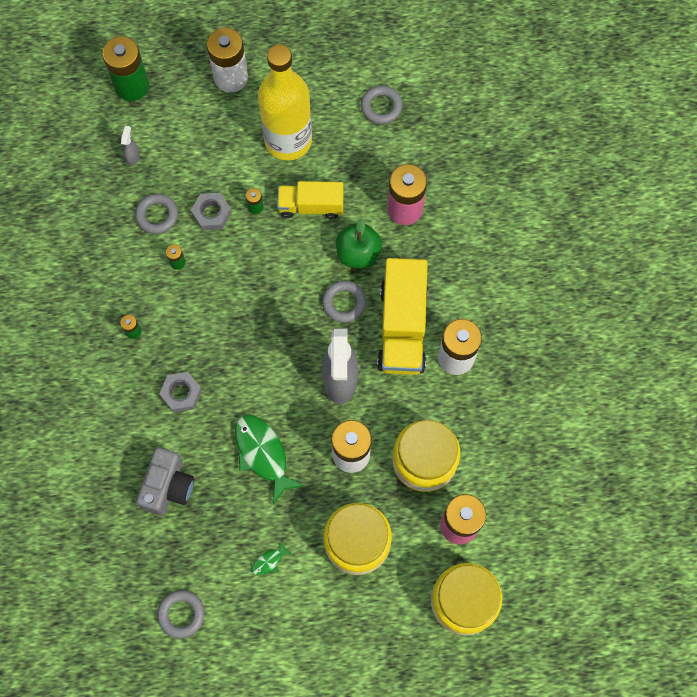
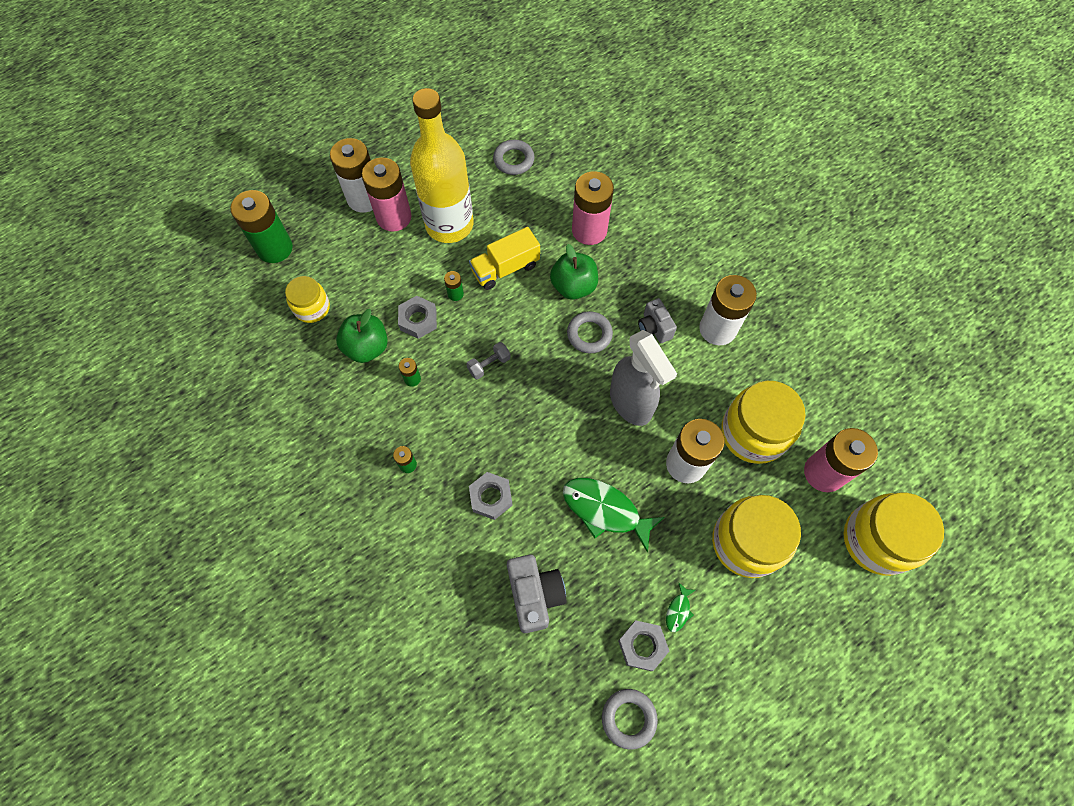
camera: 30 degrees left, 5 degrees down
(133, 157) = (312, 308): grey spray bottle -> yellow jar
(157, 215) = (367, 347): grey ring -> green apple
(224, 570) = (642, 646): none -> grey nut
(245, 108) = (394, 217): none -> pink battery
(245, 284) = (489, 364): none -> grey dumbbell
(402, 327) = (654, 328): yellow truck -> grey camera

